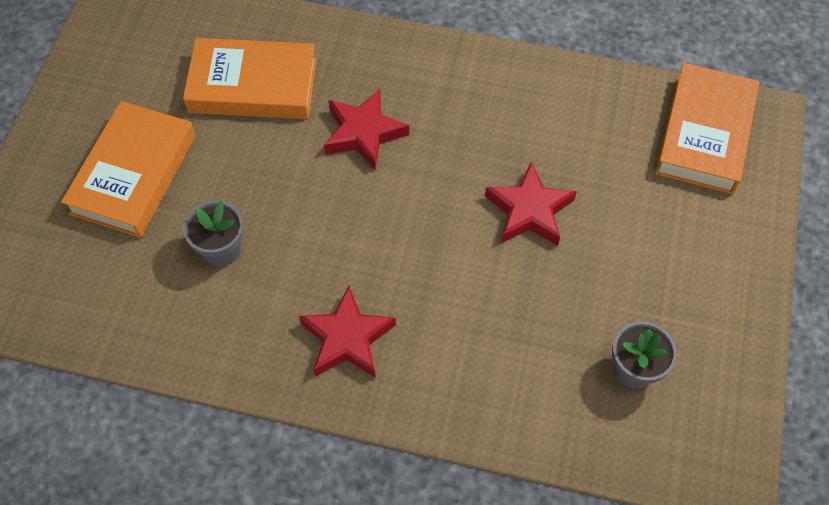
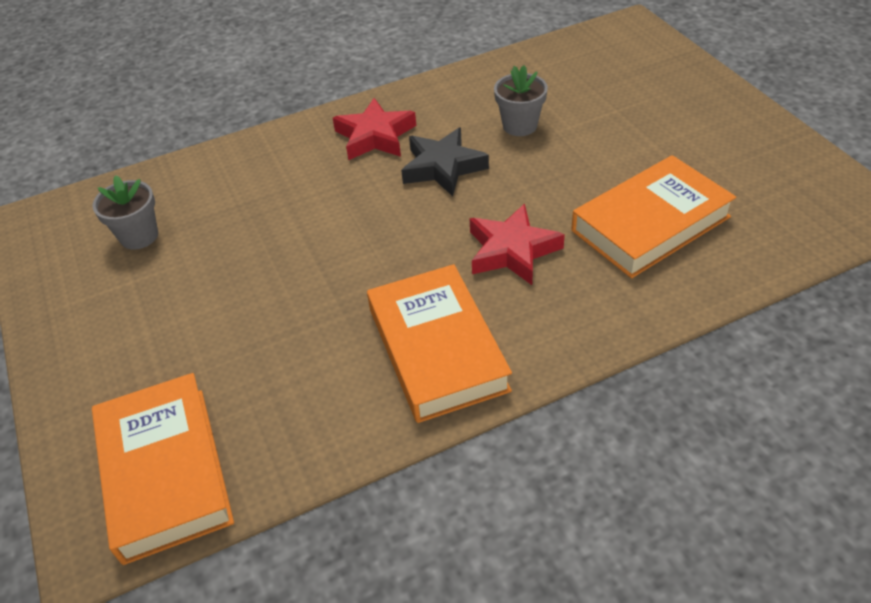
camera: 145 degrees right, 15 degrees down
(134, 174) = (641, 123): orange book -> orange book (437, 349)
(329, 251) = (443, 167): none -> black star
(529, 210) = (306, 285): red star -> none

